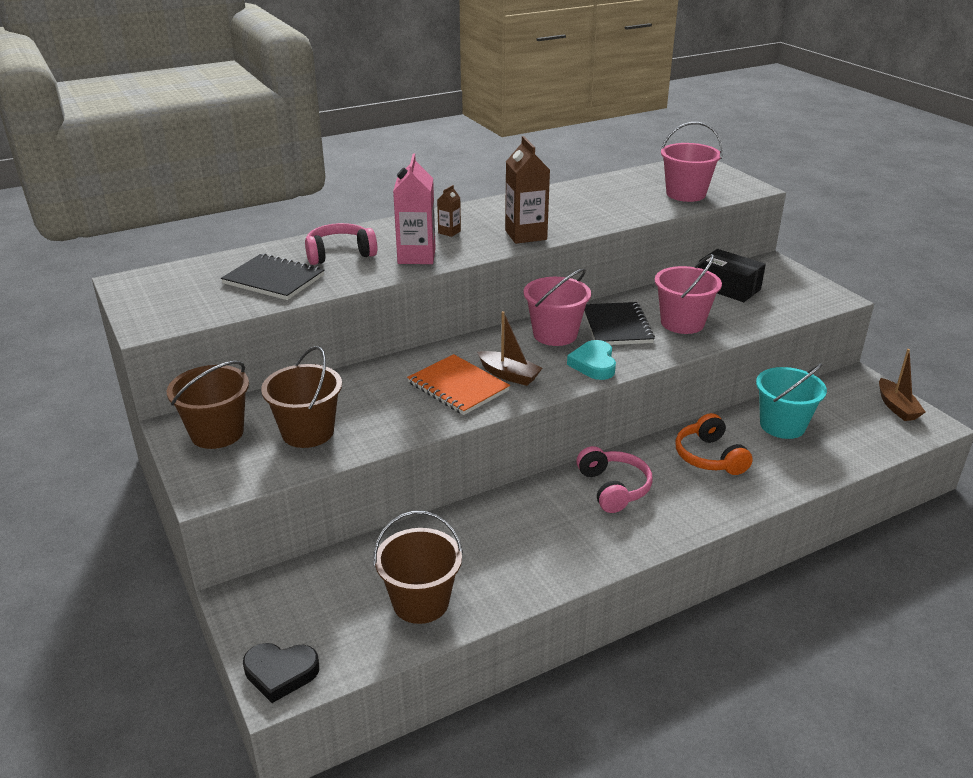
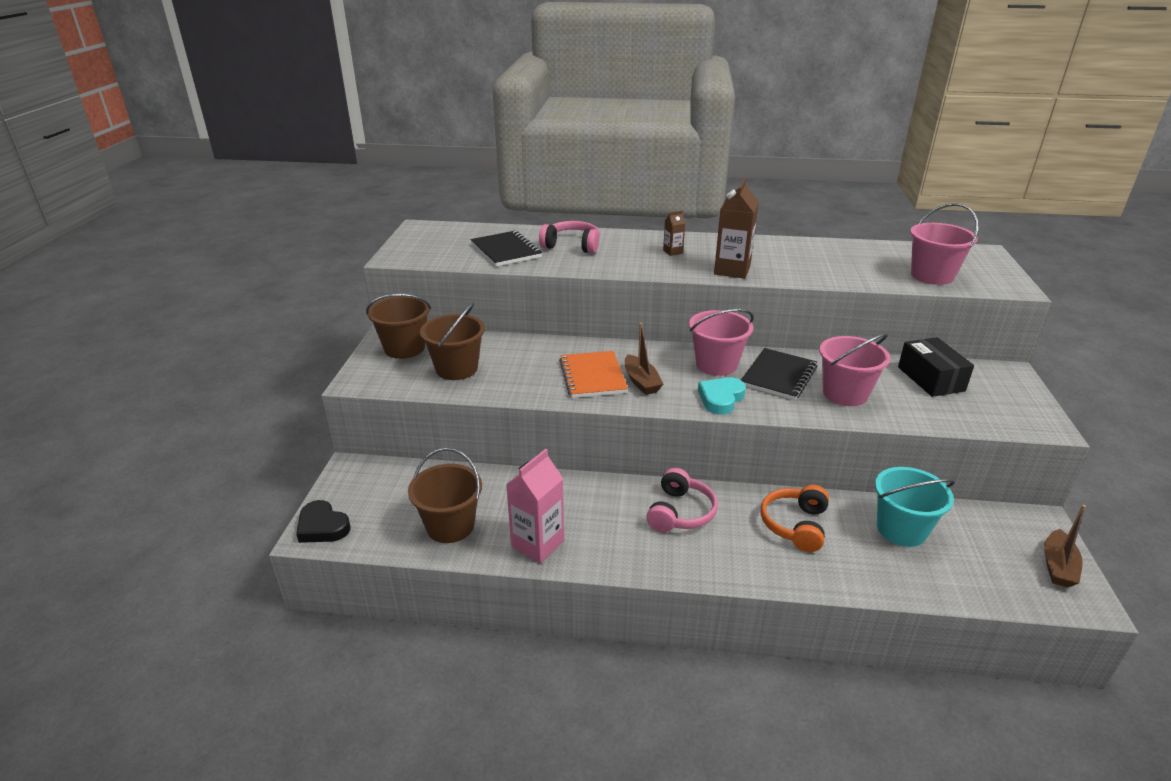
camera: 35 degrees right, 0 degrees up
(416, 256) = (624, 262): pink carton -> pink carton (537, 544)

